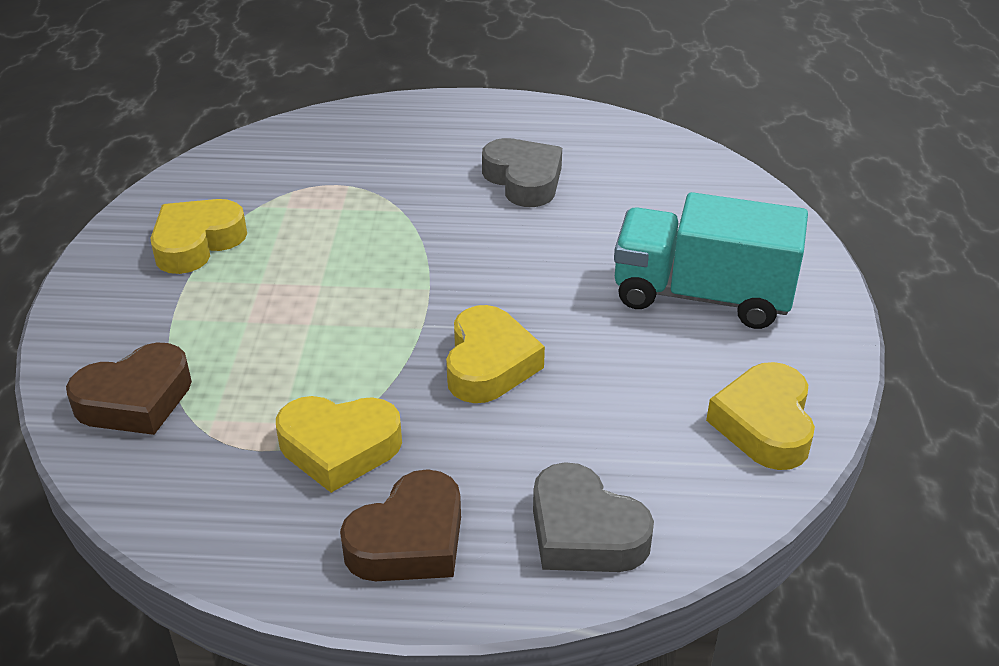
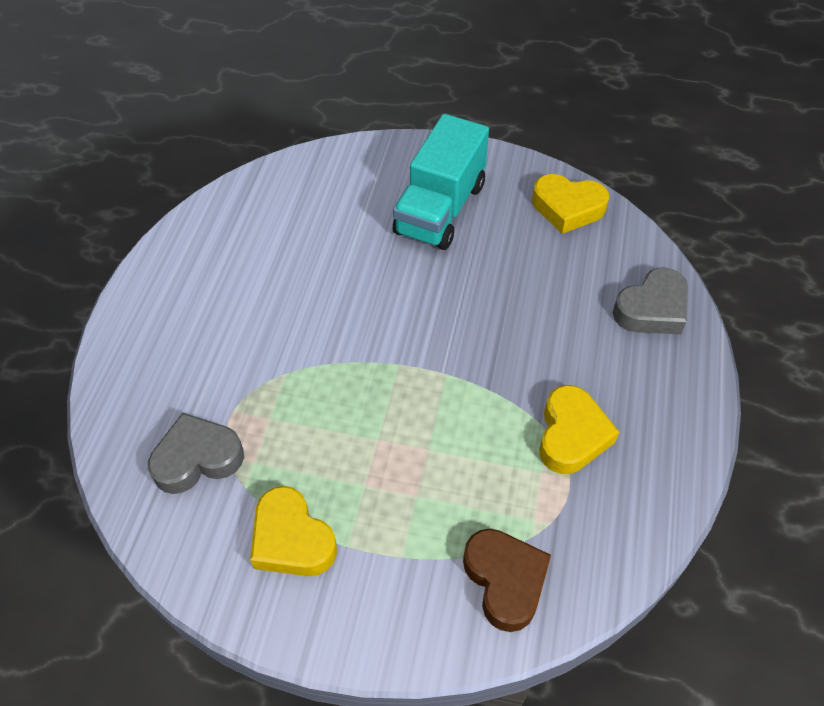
camera: 80 degrees left, 15 degrees up
(409, 540) = (658, 400): brown heart -> none
(489, 364) = (494, 336): yellow heart -> none
(524, 180) = (267, 284): grey heart -> grey heart (197, 458)

